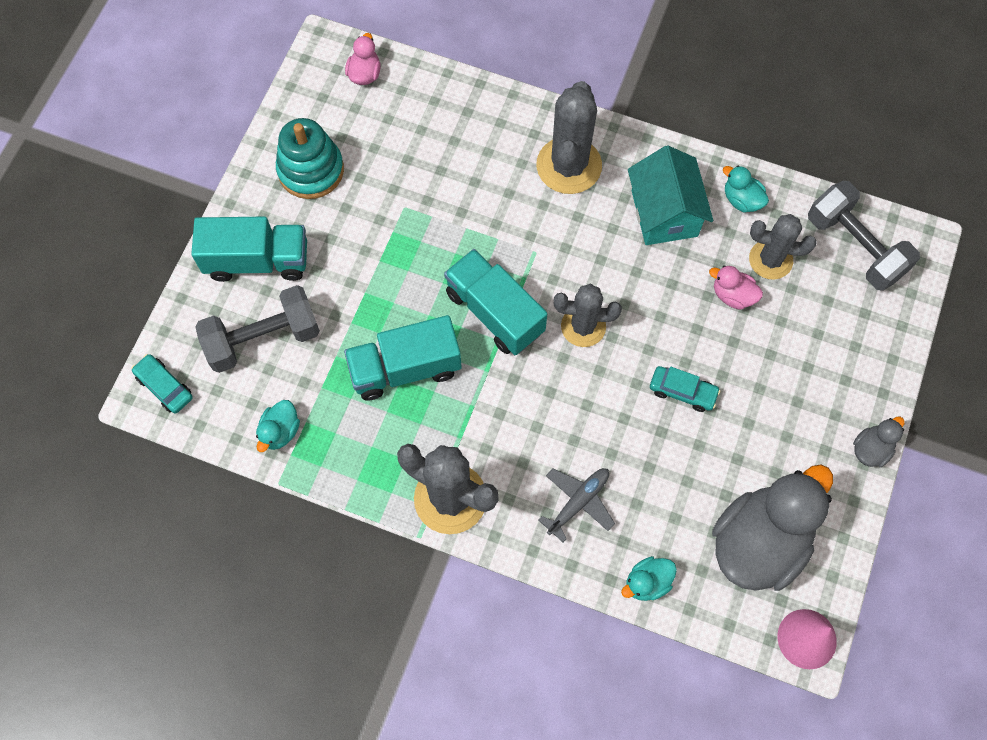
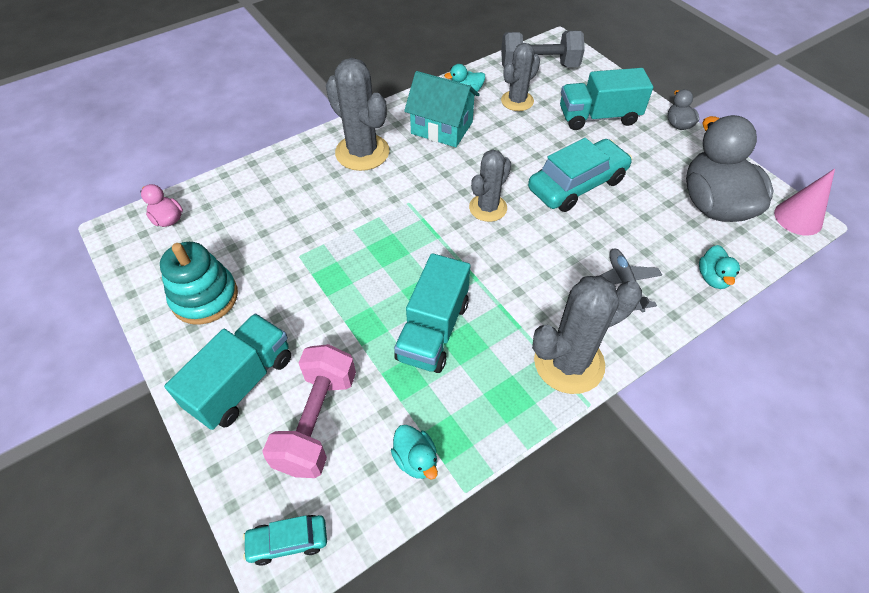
camera: 55 degrees left, 15 degrees down
(263, 339) = (317, 421): grey dumbbell -> pink dumbbell
(495, 312) = (434, 249): turquoise truck -> turquoise truck (598, 117)
(682, 391) = (577, 184): turquoise car -> turquoise car, size x1.97
(732, 295) = (527, 128): pink duck -> none

